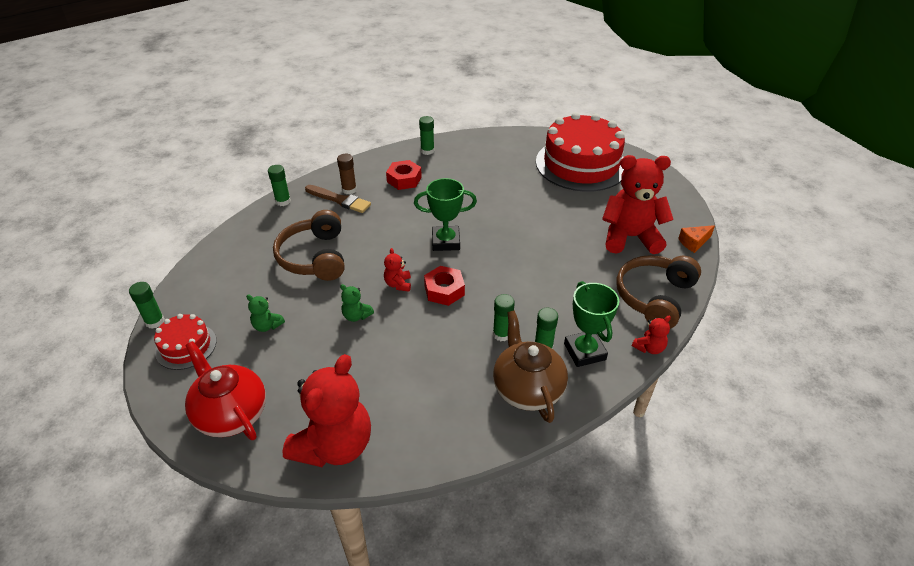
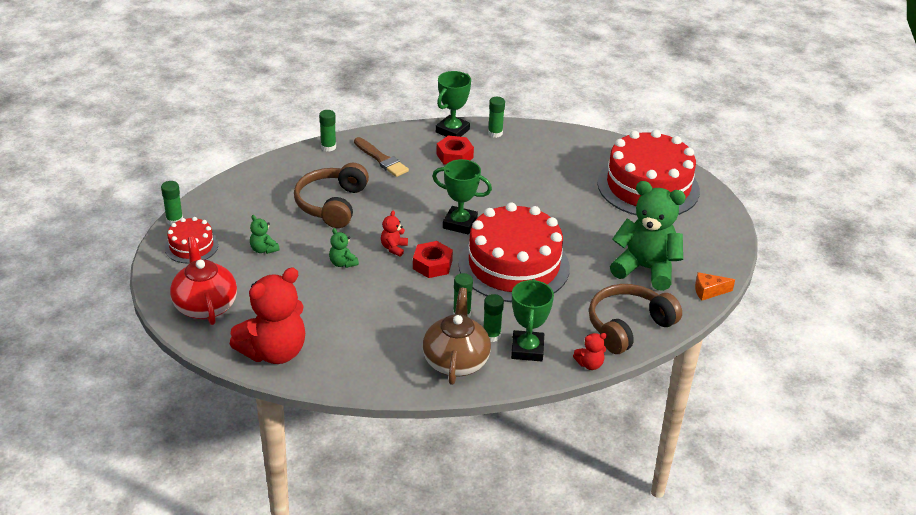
camera: 20 degrees right, 5 degrees down
(349, 190) = (396, 152): brown glue stick -> none
(389, 158) = (452, 131): none -> green trophy
(518, 268) = (514, 265): none -> red cake
(630, 237) = (645, 269): red teddy bear -> green teddy bear

